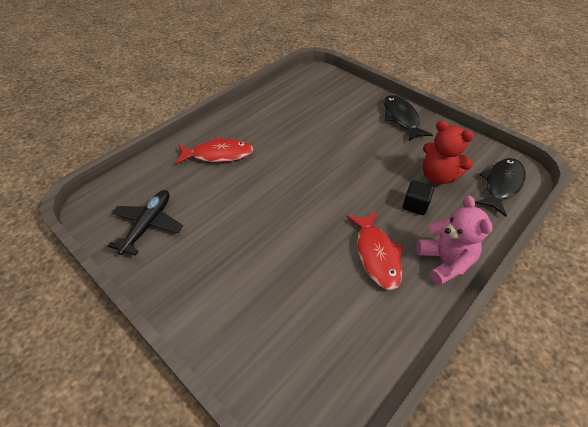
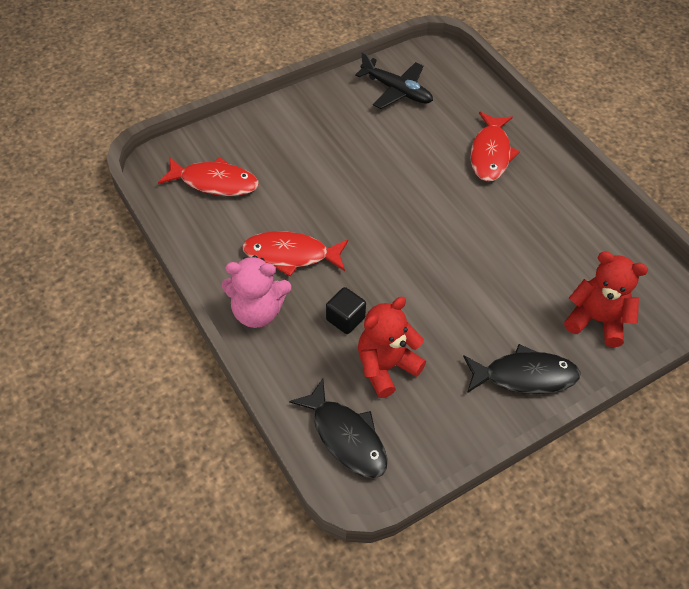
camera: 105 degrees right, 5 degrees up
(318, 350) = (214, 182): none -> red fish
(345, 97) = (597, 320): none -> red teddy bear

